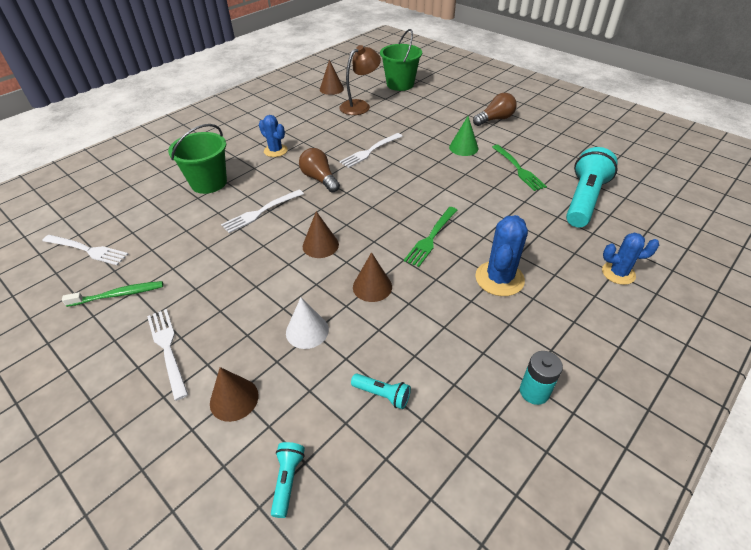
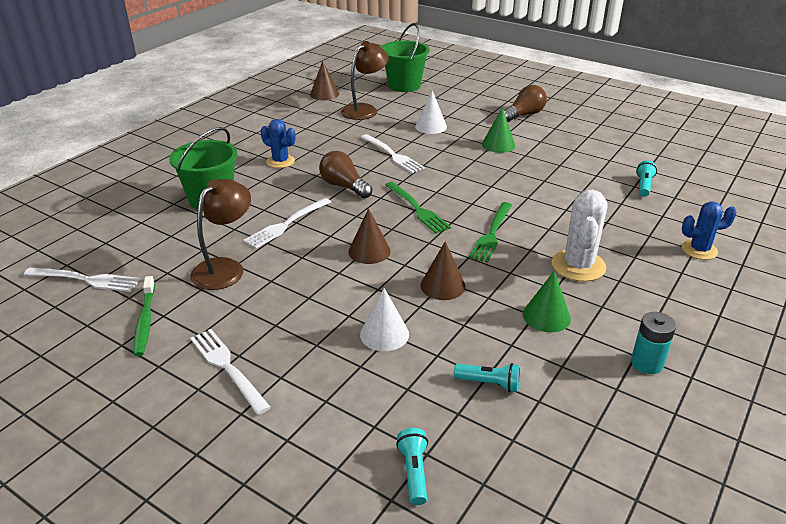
camera: 10 degrees left, 10 degrees down
(118, 295) = (145, 321): green toothbrush -> green toothbrush turned 105 degrees clockwise
(198, 250) = (225, 268): none -> brown lamp
(234, 399) = (325, 406): brown cone -> none
(370, 151) = (393, 155): white fork -> white fork turned 75 degrees counterclockwise
(410, 126) = (431, 126): none -> white cone
(455, 329) = (546, 316): none -> green cone
(499, 279) = (578, 266): blue cactus -> white cactus
(518, 169) = (565, 161): green fork -> green fork (417, 209)
(584, 200) = (644, 186): turquoise flashlight -> turquoise flashlight, size x0.45

